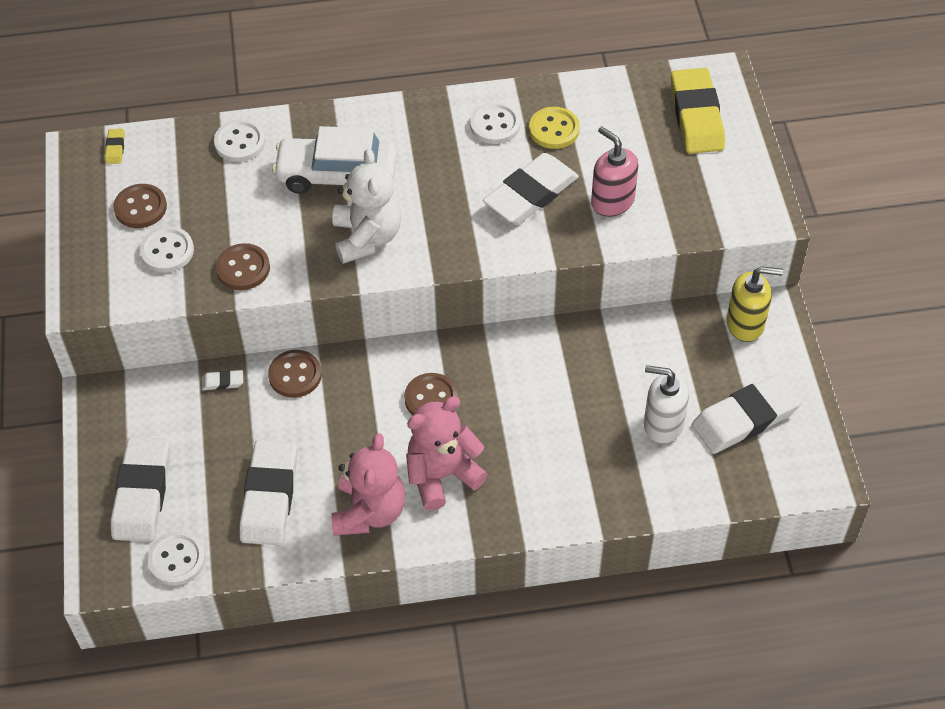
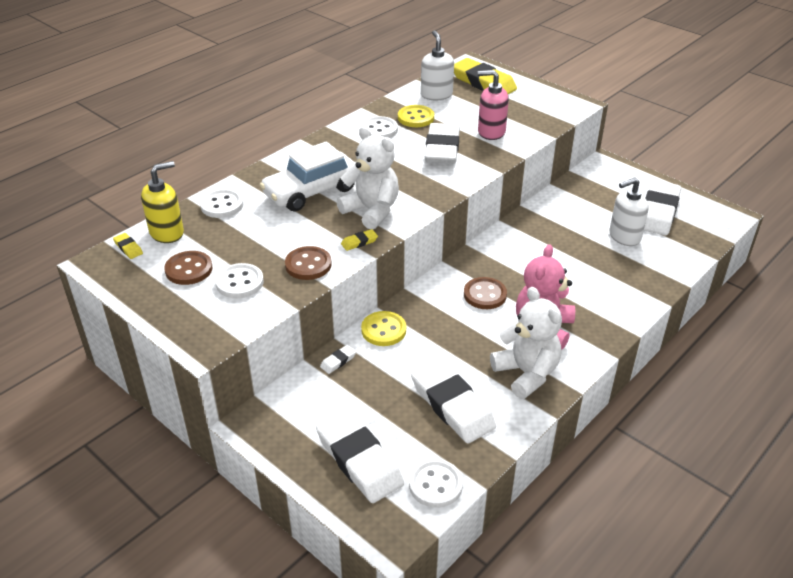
camera: 40 degrees left, 15 degrees down
(295, 375) = (383, 330): brown button -> yellow button
(315, 270) = (359, 242): none -> yellow eraser
(369, 511) = (526, 373): pink teddy bear -> white teddy bear
(618, 105) = (436, 95): none -> white soap dispenser
(745, 324) = (601, 174): yellow soap dispenser -> yellow soap dispenser (167, 233)

